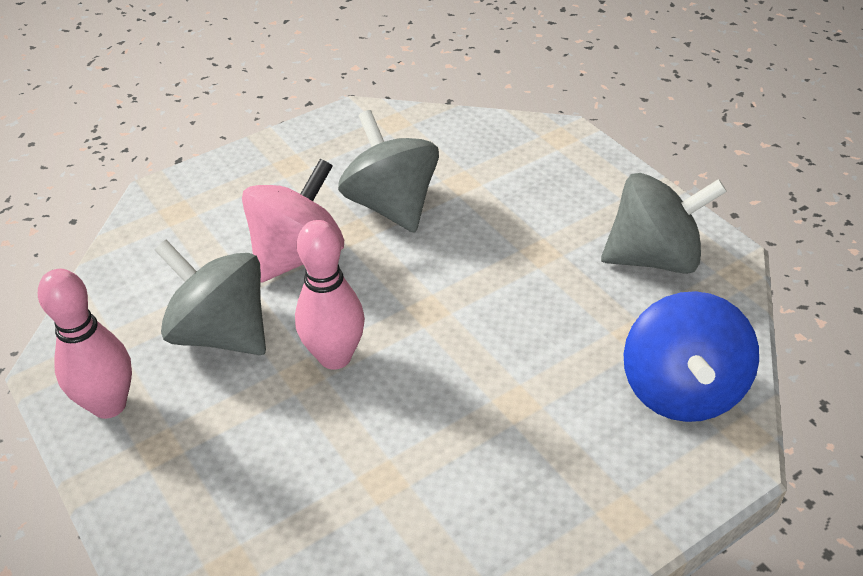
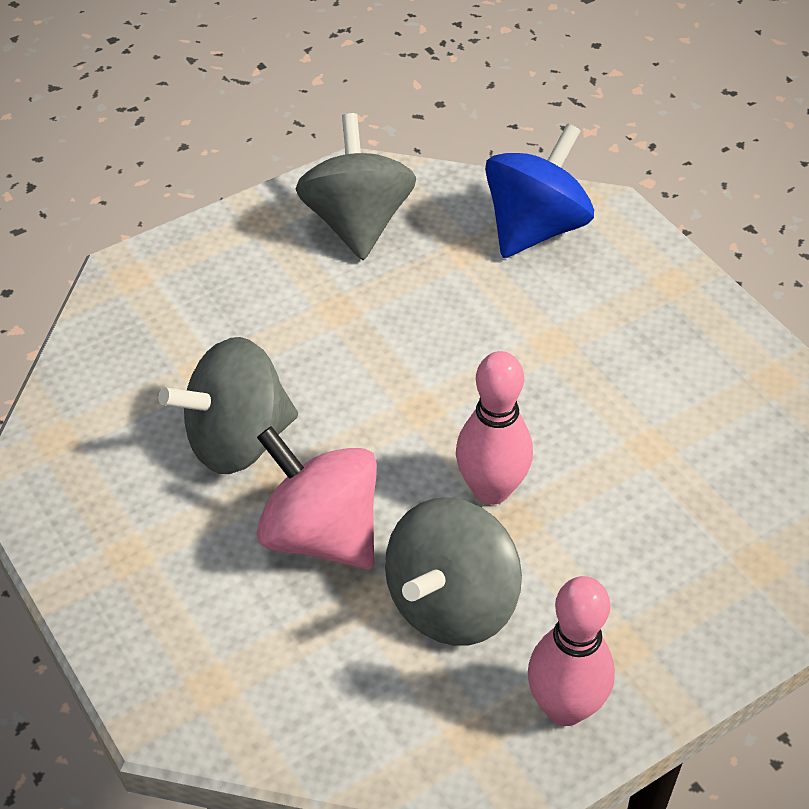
camera: 90 degrees left, 5 degrees up
(681, 390) = (535, 228): blue spinning top -> blue spinning top turned 60 degrees counterclockwise

